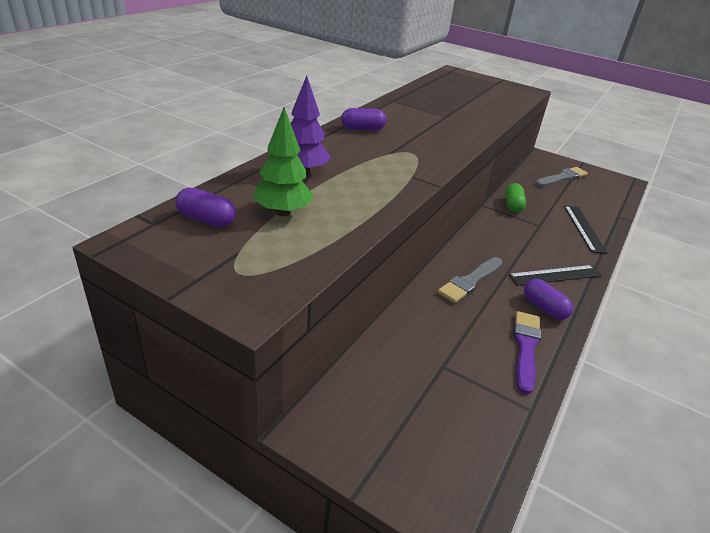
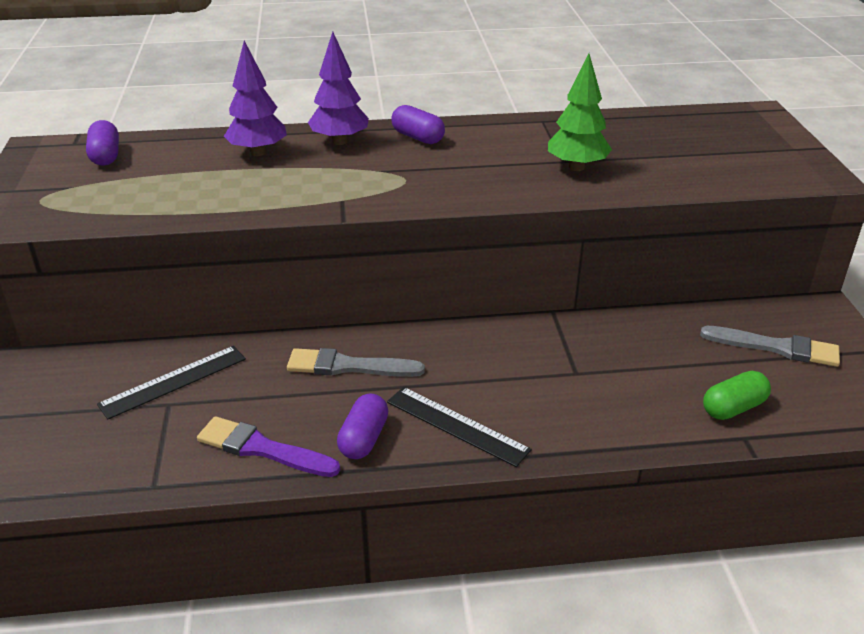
camera: 55 degrees right, 0 degrees up
(283, 212) = (162, 176): green tree -> green tree (576, 167)
(331, 146) = (339, 141): none -> purple tree
(512, 205) = (595, 334): green capsule -> green capsule (733, 408)
(525, 347) = (262, 449): purple brush -> purple brush turned 135 degrees counterclockwise
(584, 228) = (637, 414): black ruler -> black ruler (173, 381)

